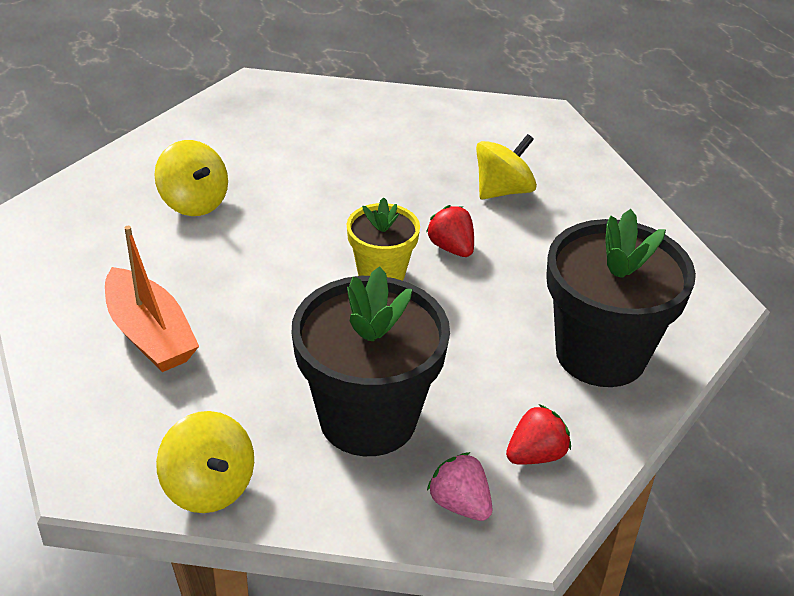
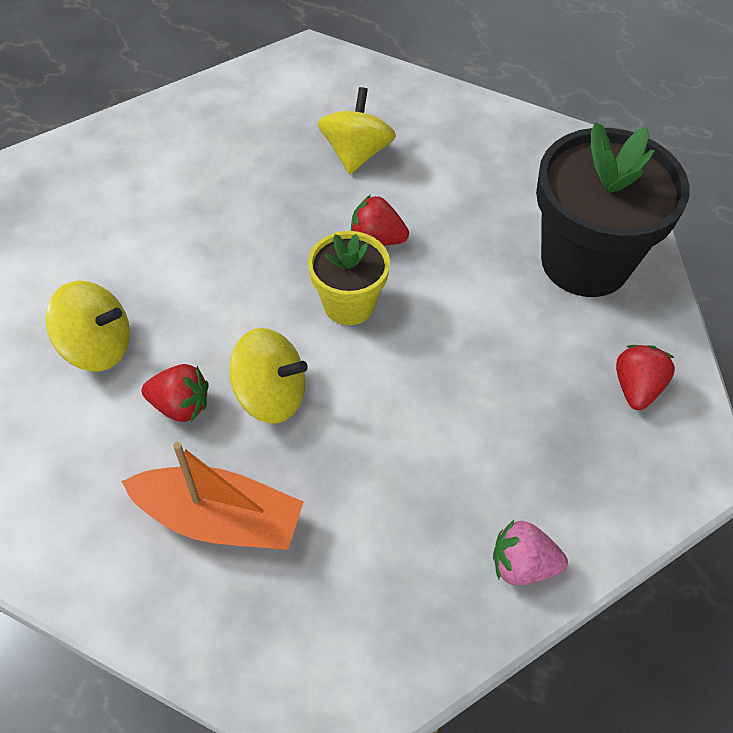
camera: 40 degrees left, 15 degrees up
(202, 262) = (180, 405): none -> red strawberry
(209, 487) = (443, 626): yellow spinning top -> yellow spinning top (271, 395)
(368, 419) = (491, 454): black flower pot -> none
(460, 504) = (634, 475): pink strawberry -> pink strawberry (522, 565)

